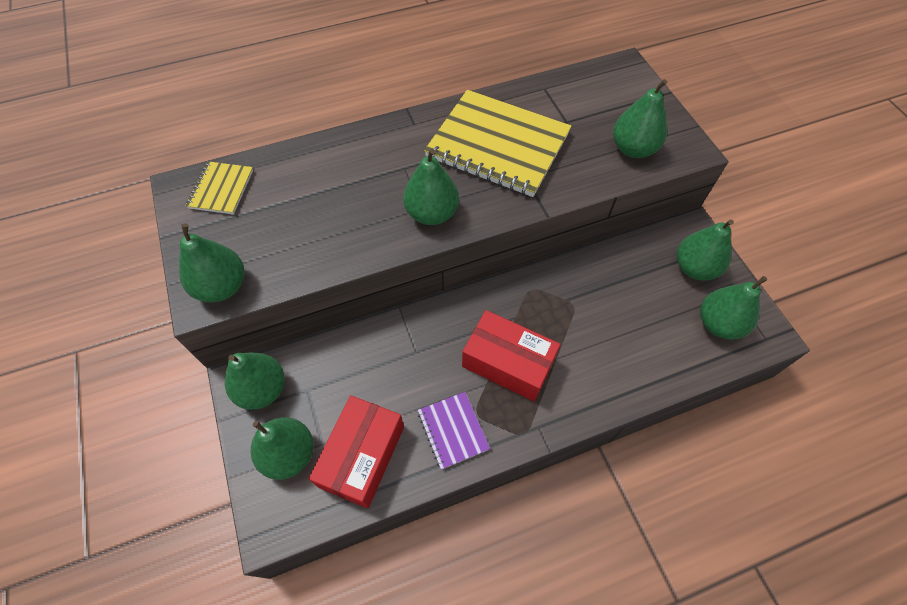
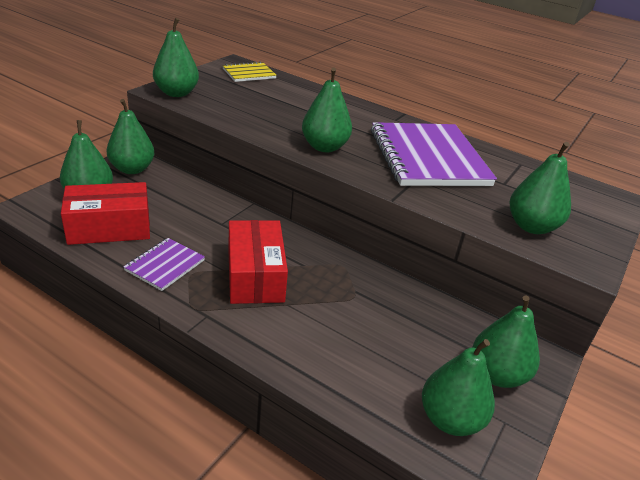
camera: 50 degrees right, 25 degrees down
(498, 145) = (428, 157): yellow notebook -> purple notebook

